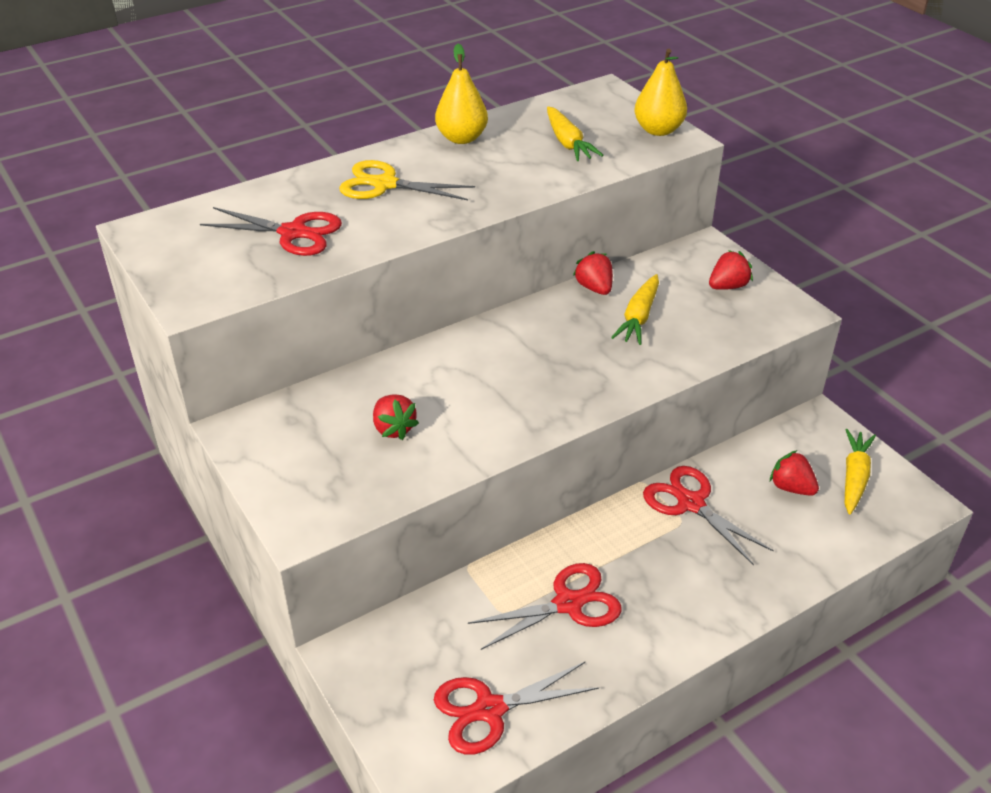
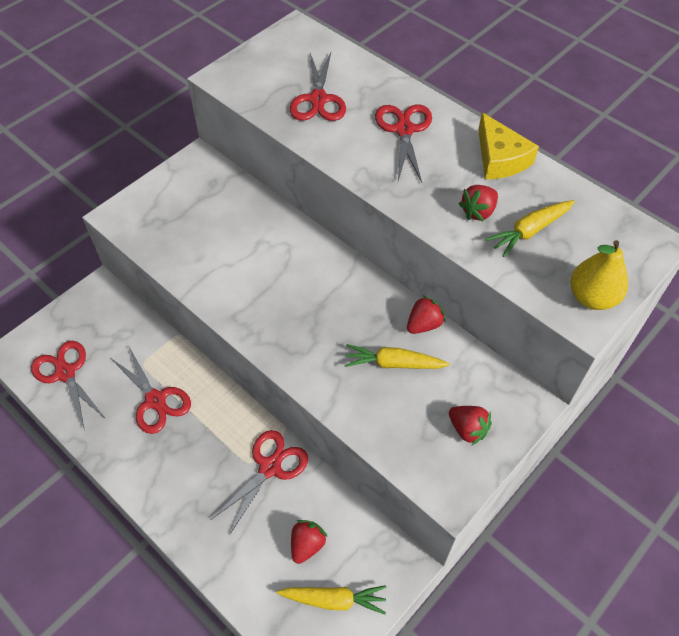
camera: 75 degrees right, 15 degrees up
(385, 184) = (404, 130): yellow scissors -> red scissors
(393, 429) = (215, 236): red strawberry -> red strawberry (478, 212)
(462, 138) = (500, 158): yellow pear -> yellow cheese

